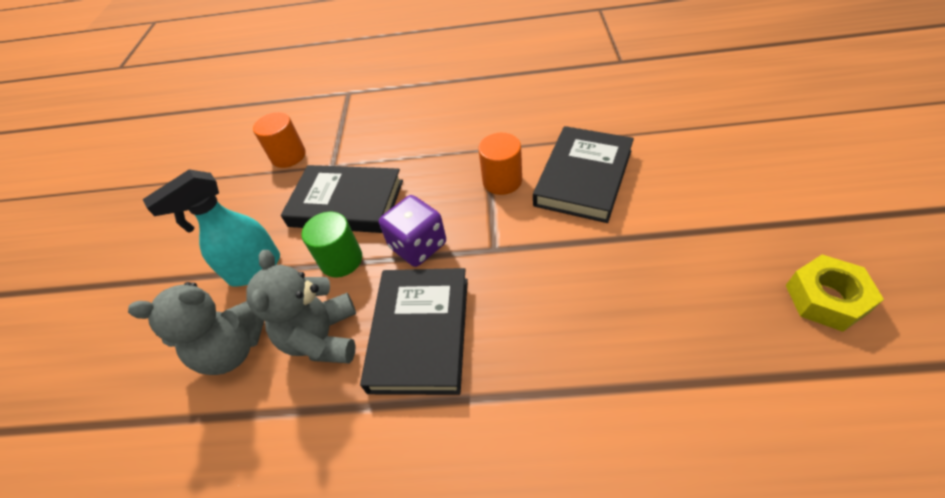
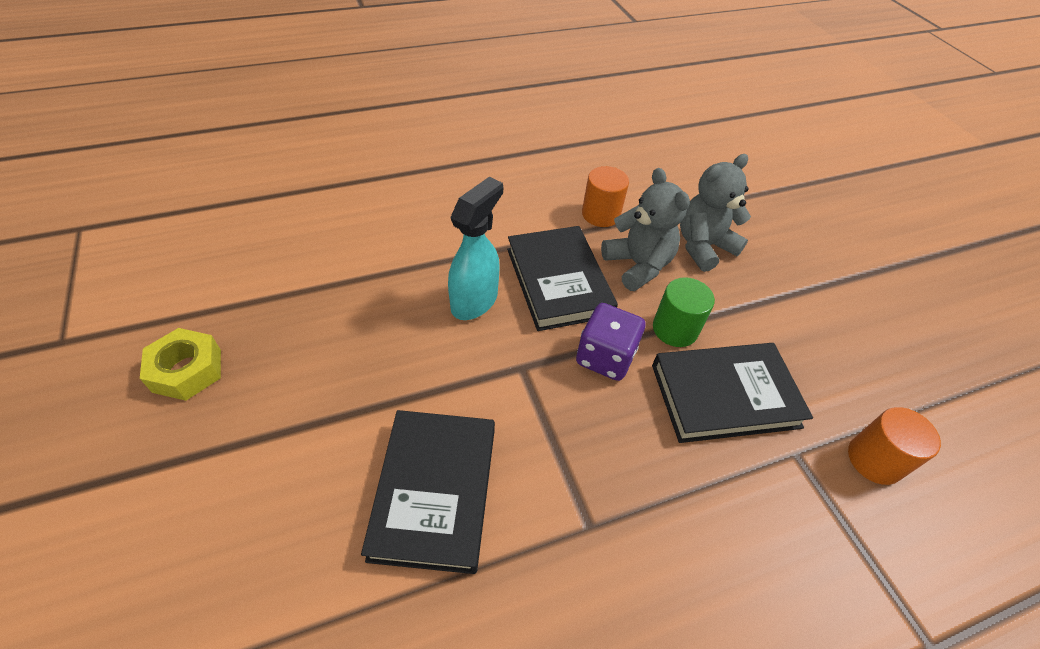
camera: 150 degrees right, 0 degrees up
(254, 269) = (753, 306): turquoise spray bottle -> turquoise spray bottle (475, 301)
(502, 181) = (545, 466): orange cylinder -> orange cylinder (600, 214)

